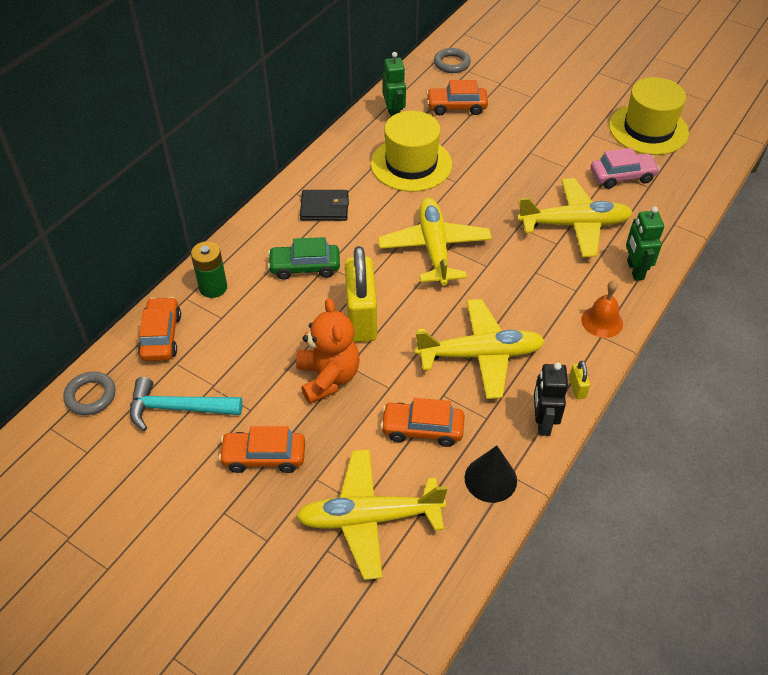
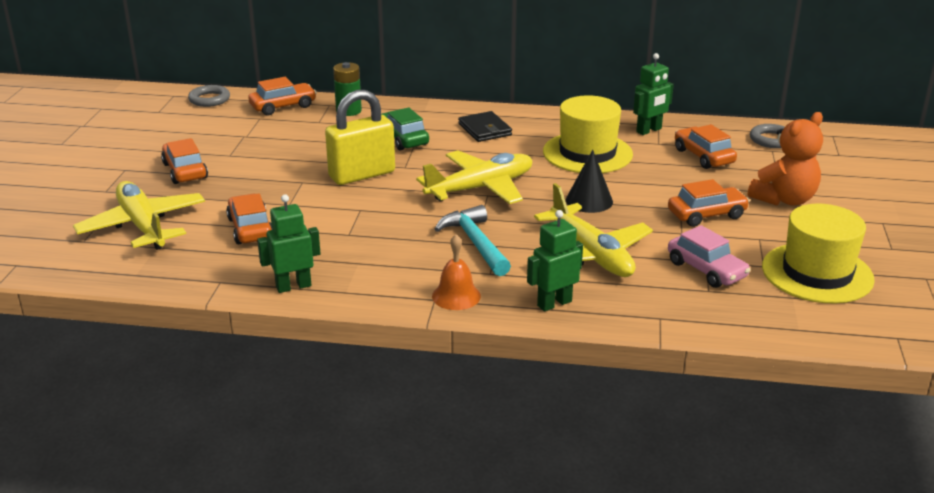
camera: 65 degrees right, 20 degrees down
(178, 408) = (215, 130): turquoise hammer -> turquoise hammer (475, 243)
(328, 378) = (283, 176): orange teddy bear -> orange teddy bear (784, 199)
(480, 355) = (358, 238): yellow plane -> none
(490, 479) = (210, 272): black cone -> black cone (589, 201)
(543, 422) = (293, 286): black robot -> green robot
(546, 144) = (706, 215): none -> orange car
(577, 388) = (350, 297): yellow padlock -> none

